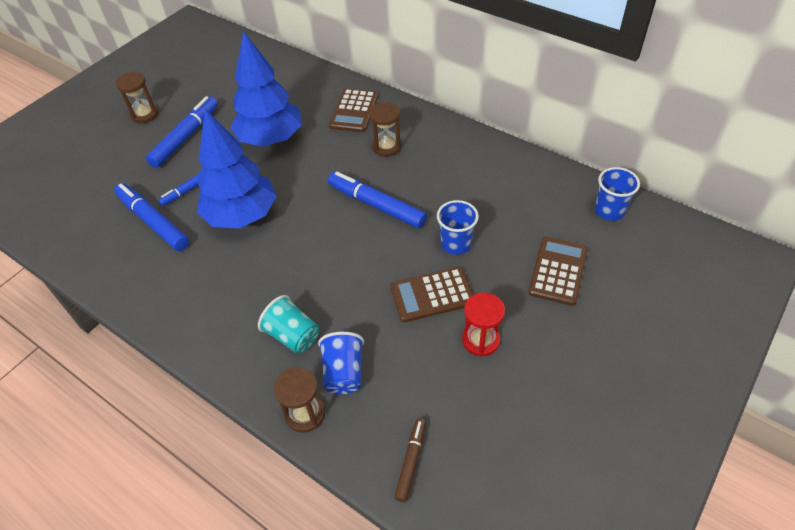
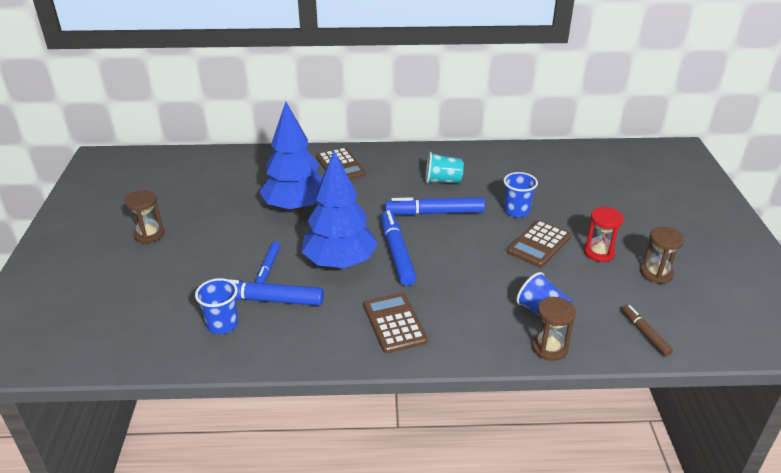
camera: 40 degrees left, 15 degrees down
(186, 137) = (215, 234): blue marker -> blue marker (397, 253)
(293, 336) = (480, 311): turquoise cup -> turquoise cup (443, 181)
(387, 147) = (395, 177): brown hourglass -> brown hourglass (656, 273)
(558, 271) = (594, 198): brown calculator -> brown calculator (394, 323)
(609, 211) = (581, 156): blue cup -> blue cup (222, 324)

